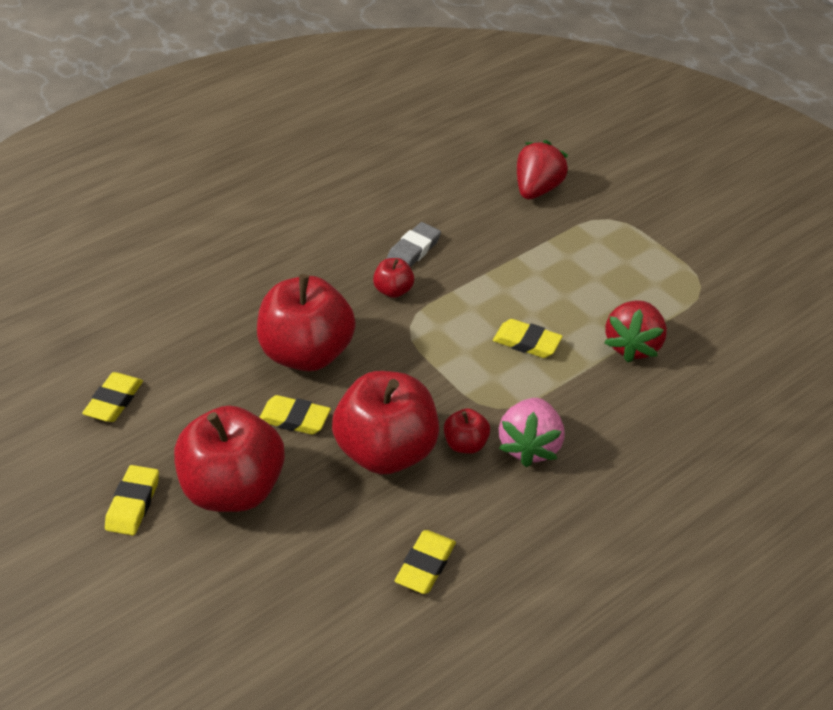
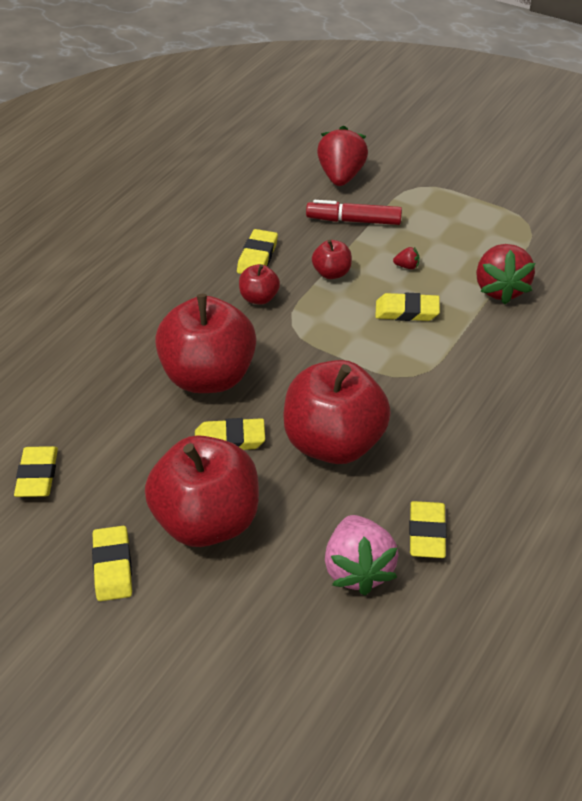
camera: 20 degrees left, 0 degrees up
(414, 250) = (257, 257): grey eraser -> yellow eraser
(466, 444) = (402, 415): red apple -> red apple (332, 273)
(525, 237) = (353, 220): none -> red marker
(530, 446) = (460, 400): pink strawberry -> pink strawberry (358, 569)
(552, 297) = (407, 266): none -> red strawberry

